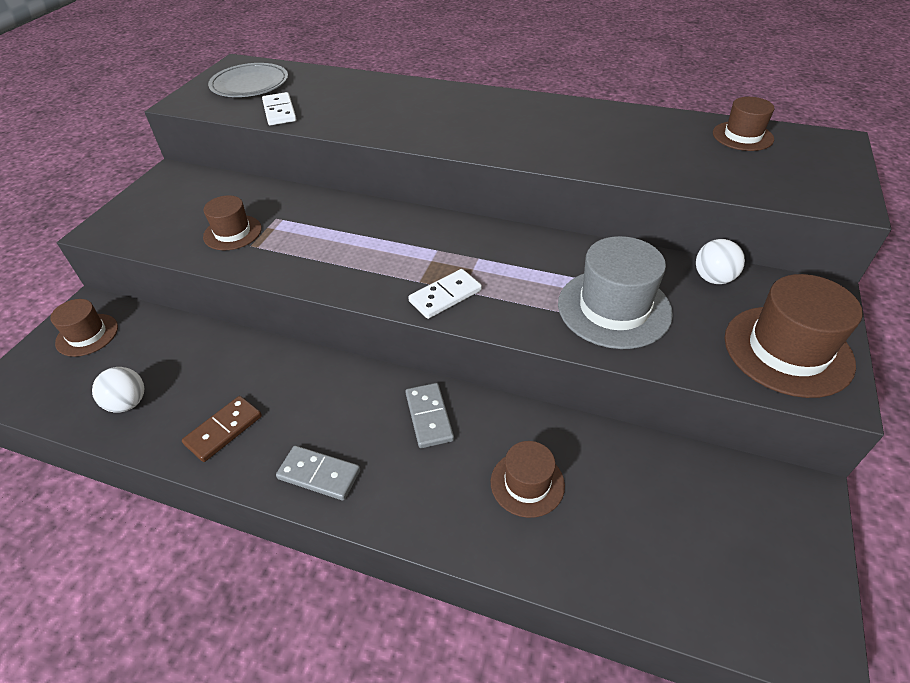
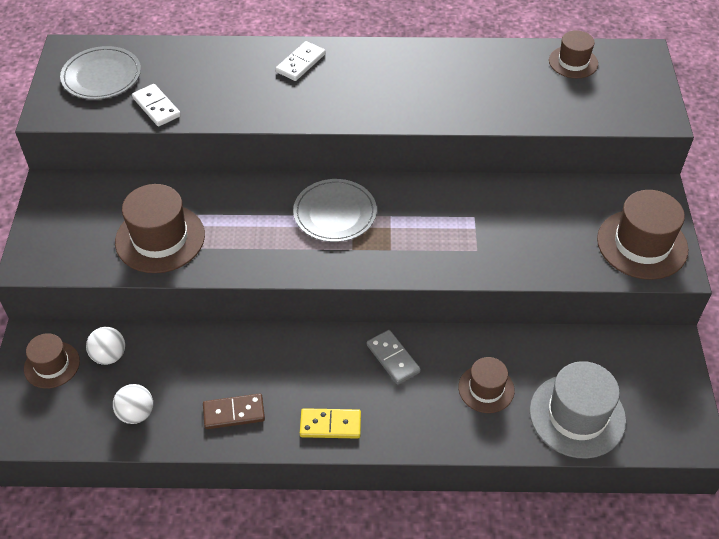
camera: 20 degrees left, 5 degrees up
(223, 430) = (234, 413): brown domino -> brown domino turned 60 degrees clockwise
(232, 232) = (160, 238): brown hat -> brown hat, size x1.67
(319, 474) = (330, 425): grey domino -> yellow domino
(419, 244) = (335, 213): none -> grey plate
(445, 296) = (380, 258): white domino -> white domino (301, 63)
(614, 308) = (513, 238): grey hat -> grey hat (577, 415)
(713, 278) = (577, 194): white ball -> white ball (109, 356)

